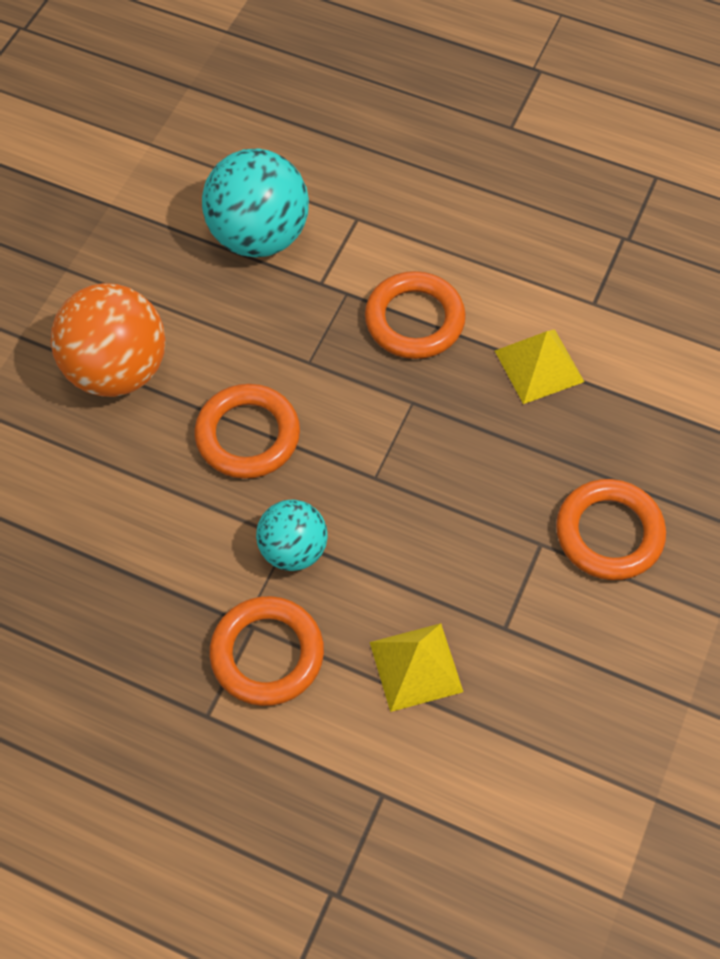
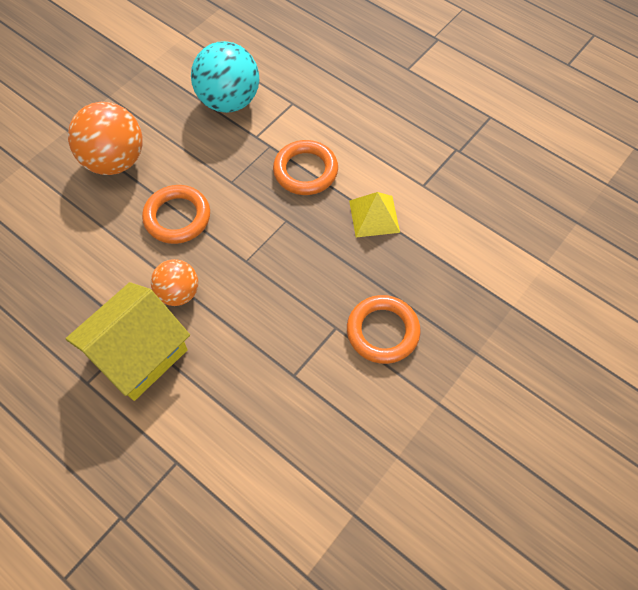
camera: 15 degrees right, 0 degrees up
(267, 654) = (138, 354): orange ring -> yellow house
(293, 549) = (178, 293): turquoise ball -> orange ball
(415, 666) = (227, 385): yellow pyramid -> none

